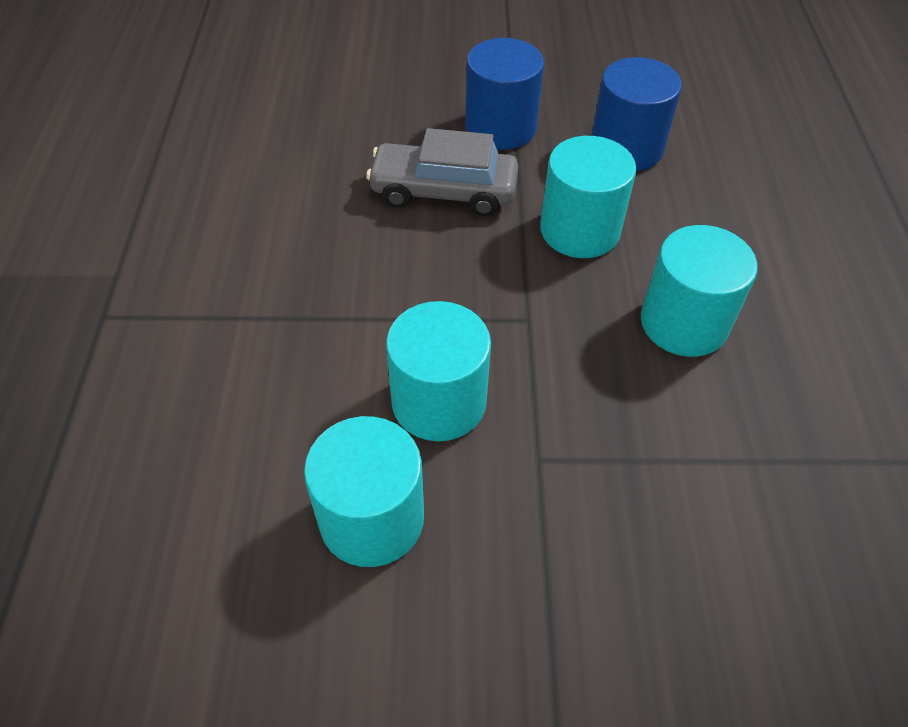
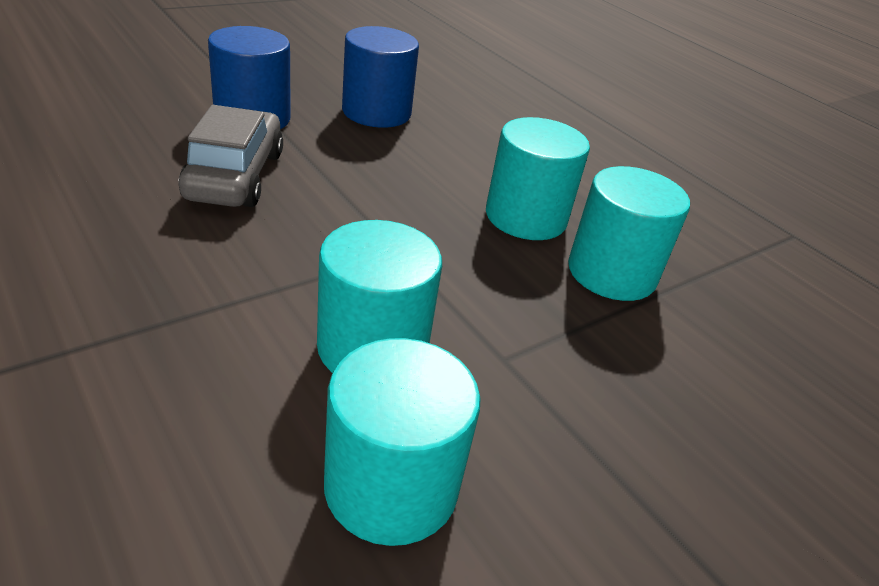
camera: 40 degrees left, 15 degrees down
(443, 191) = (235, 175): grey car -> grey car turned 120 degrees clockwise
(579, 230) = (387, 175): turquoise cylinder -> turquoise cylinder (611, 273)

